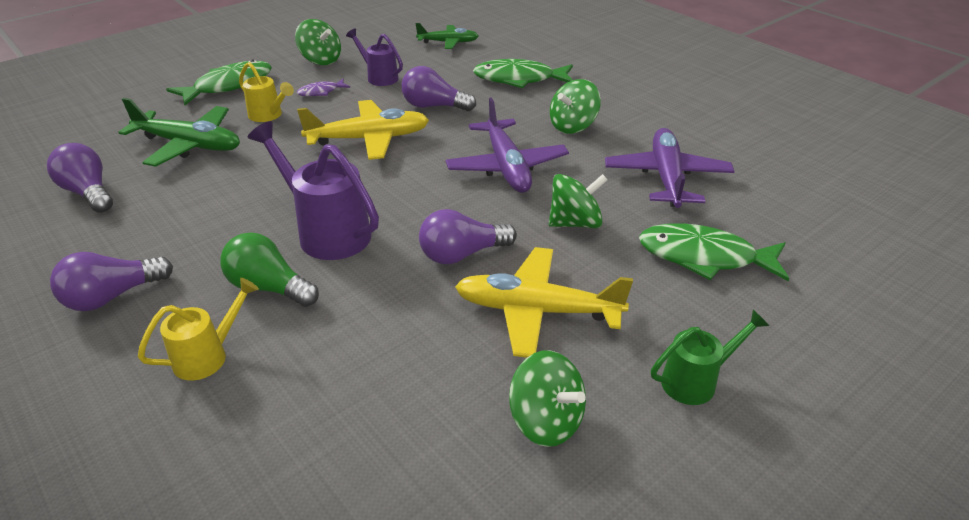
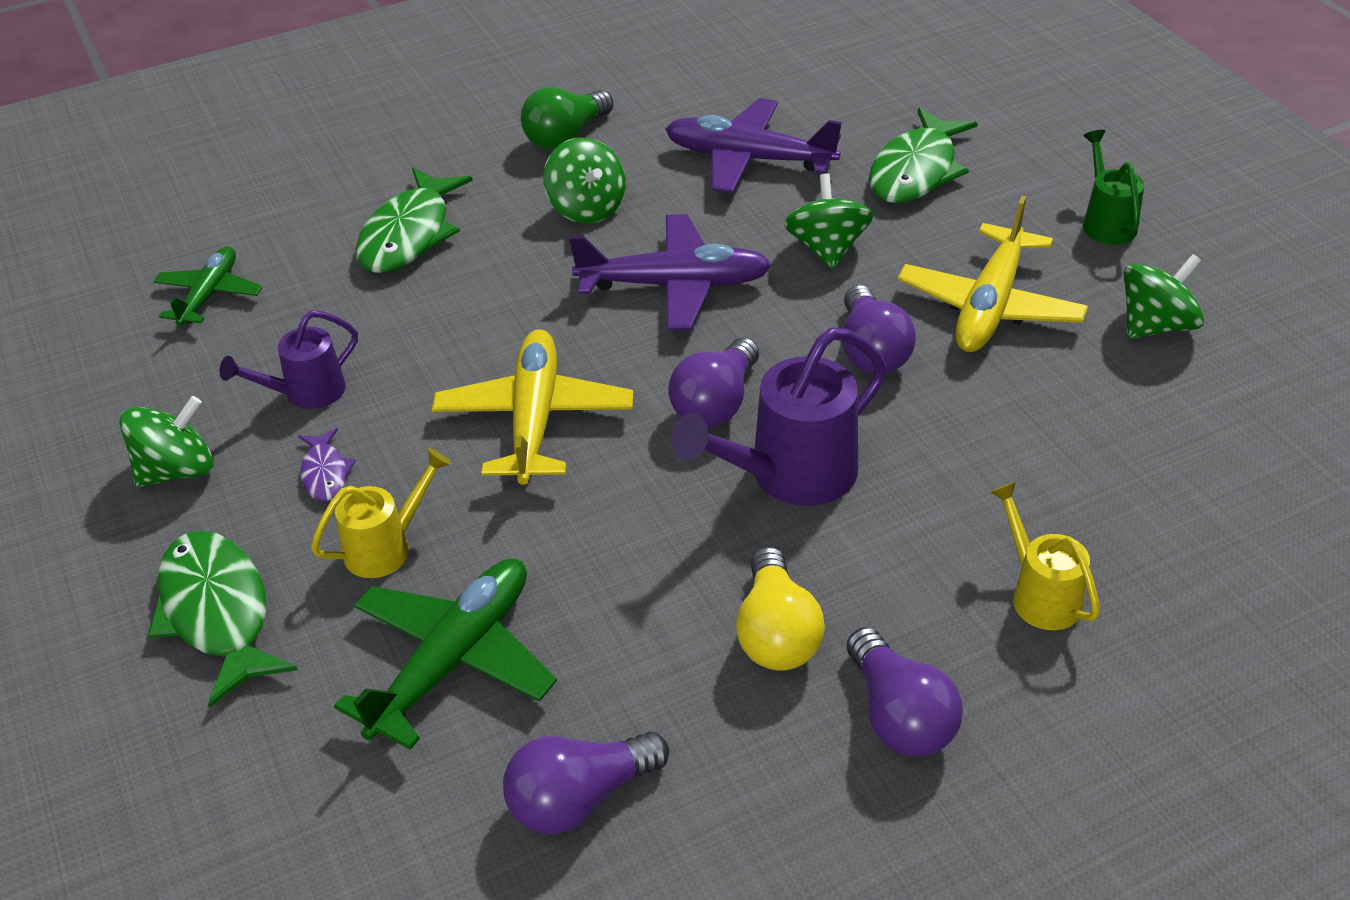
camera: 75 degrees left, 5 degrees up
(190, 241) = (776, 633): none -> yellow light bulb
(269, 287) = (908, 537): green light bulb -> green light bulb (566, 136)
(434, 106) = (456, 337): purple light bulb -> purple light bulb (716, 403)

